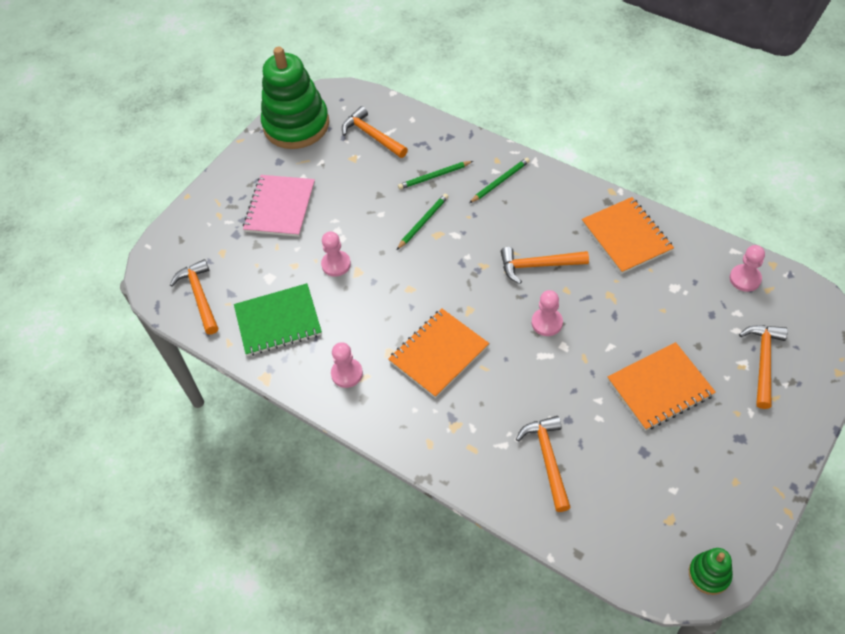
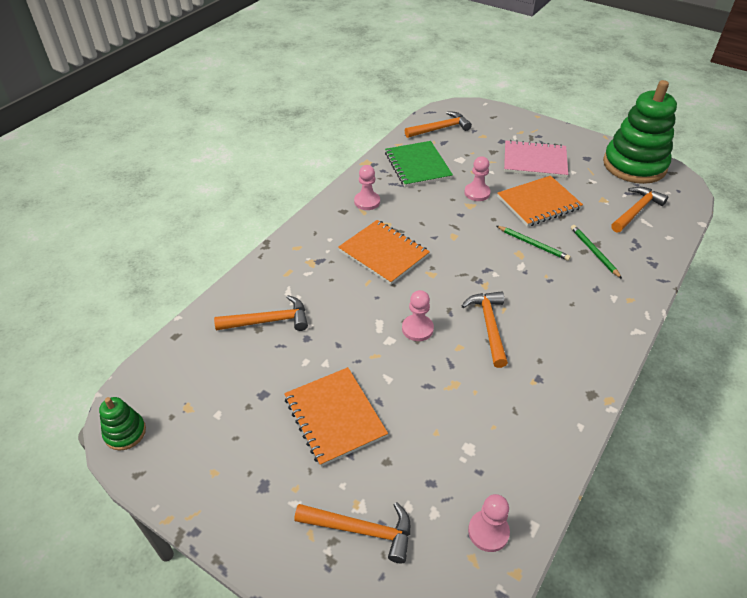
camera: 85 degrees right, 10 degrees down
(500, 181) = (599, 301): green pencil -> none
(626, 237) = (540, 408): orange notebook -> orange notebook (538, 203)

